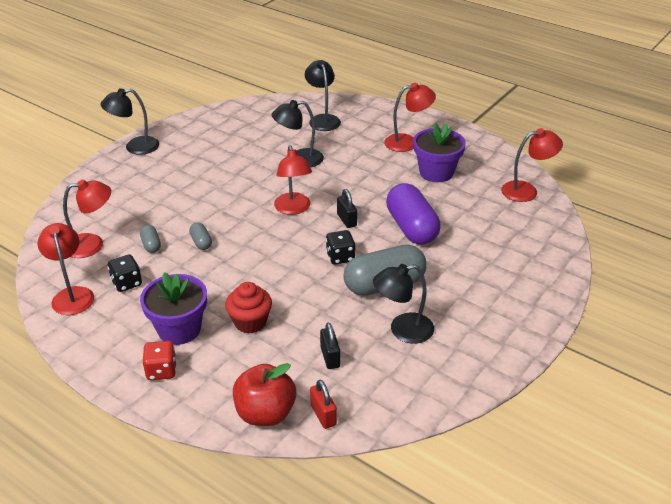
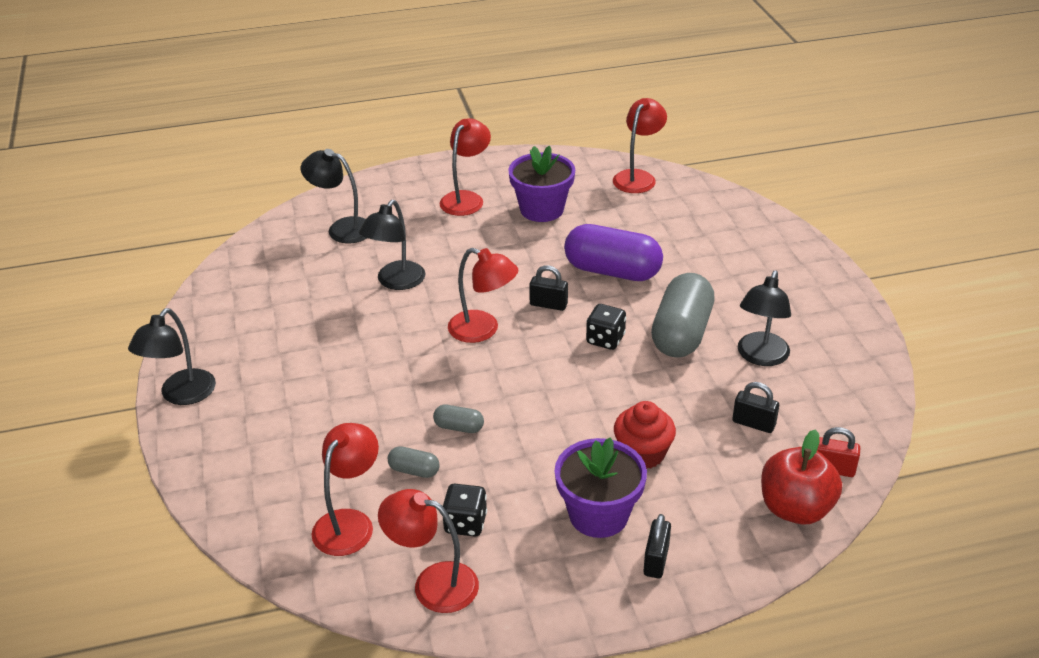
camera: 50 degrees left, 0 degrees up
(161, 371) = (656, 560): red dice -> black padlock

